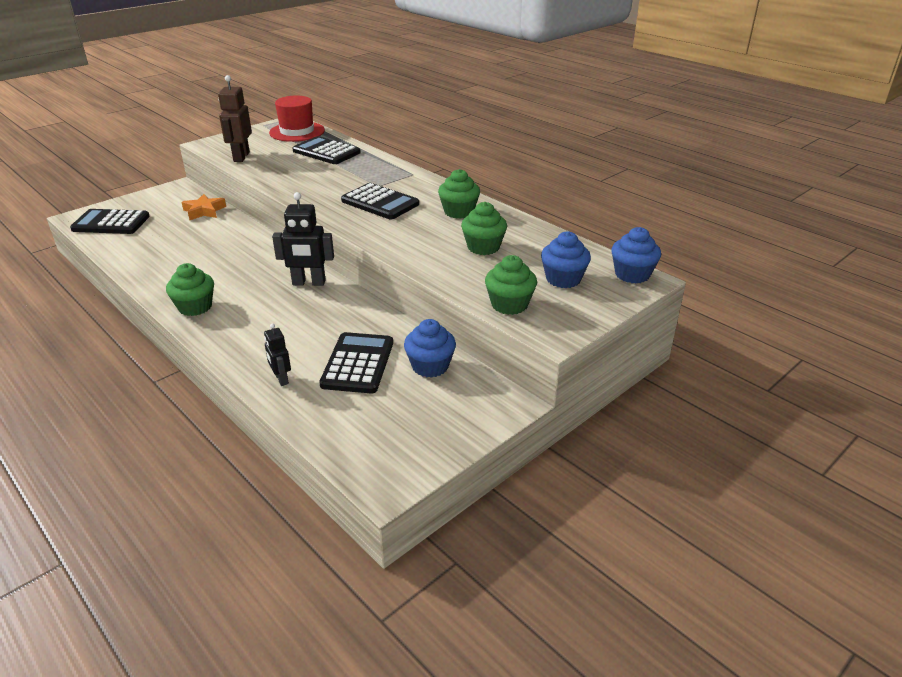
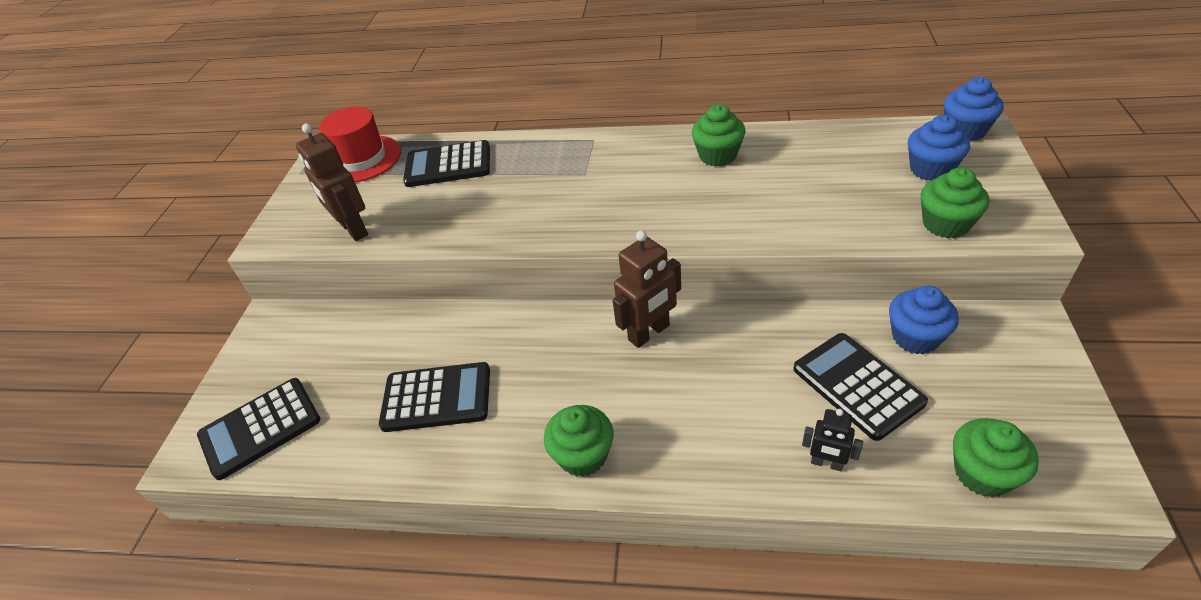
camera: 35 degrees left, 10 degrees up
(204, 211) = (365, 328): orange star -> none
(309, 283) = (649, 333): black robot -> brown robot
(380, 202) = (625, 191): black calculator -> black calculator (437, 398)
(483, 247) = (811, 180): green cupcake -> green cupcake (982, 473)

